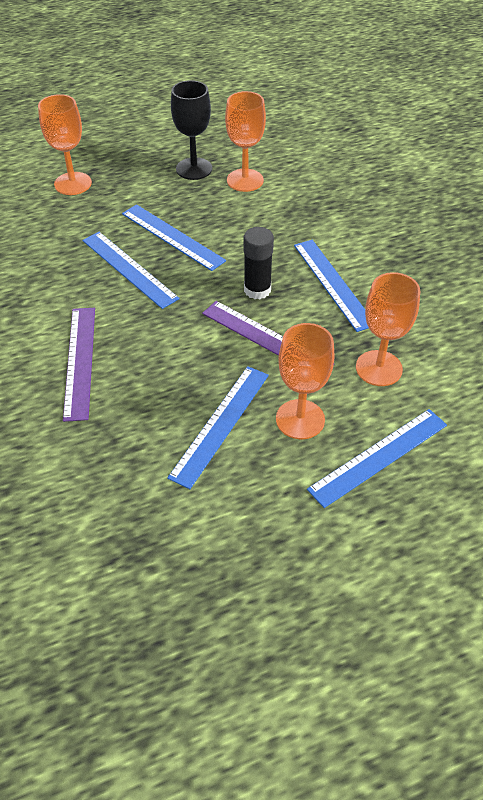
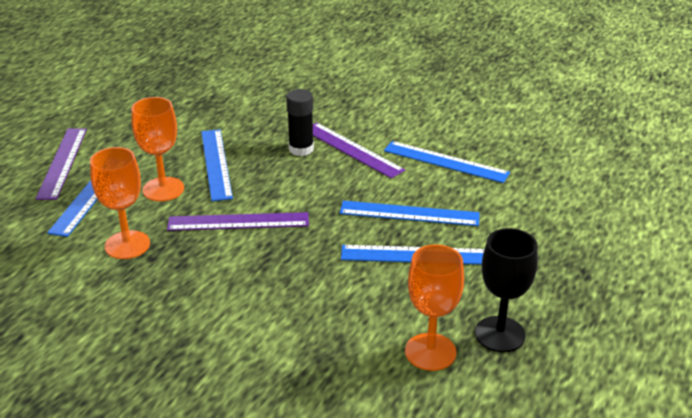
camera: 140 degrees right, 15 degrees down
(73, 184) = (576, 252): orange goblet -> none
(257, 290) = (285, 251): black glue stick -> black glue stick (301, 149)
(333, 283) = (223, 290): blue ruler -> blue ruler (445, 162)
(381, 537) = (62, 162): none -> purple ruler

